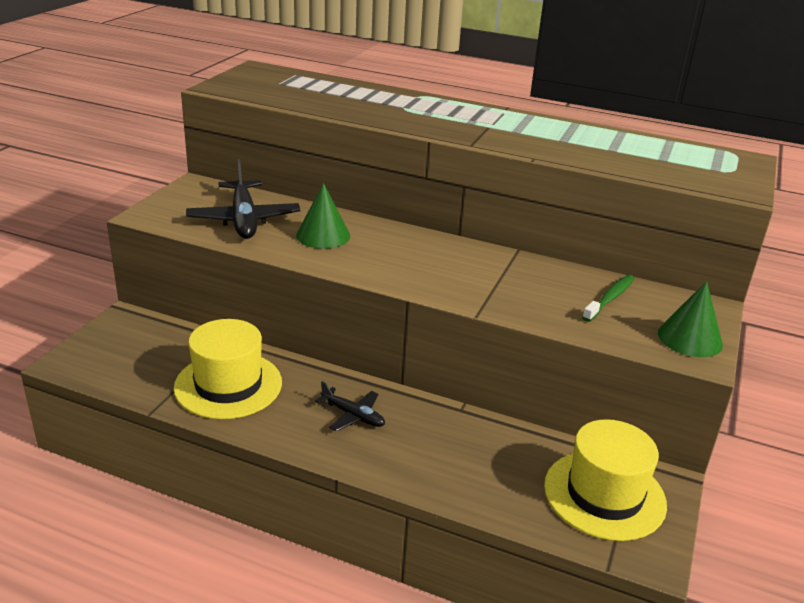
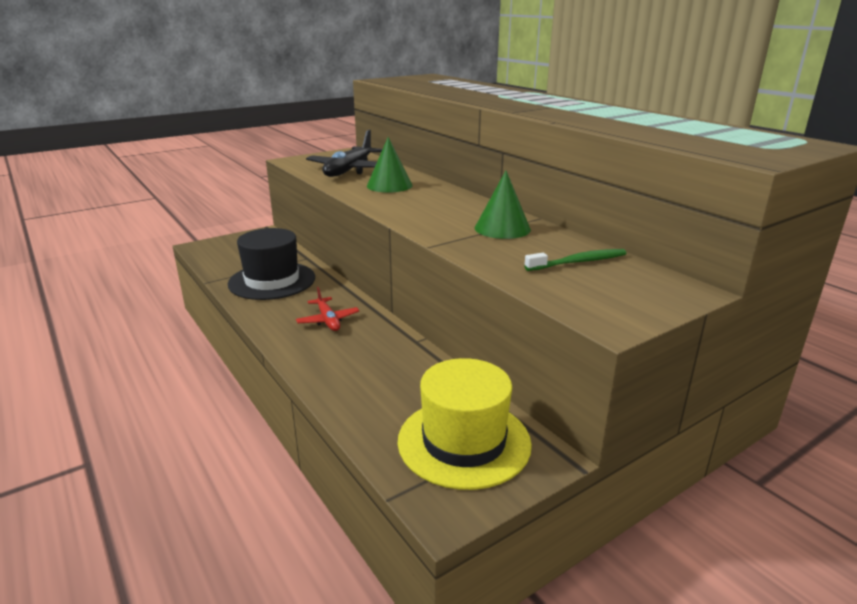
camera: 35 degrees right, 5 degrees down
(228, 385) = (272, 281): yellow hat -> black hat
(353, 415) = (328, 320): black plane -> red plane
(690, 338) = (623, 306): green cone -> green cone (502, 228)

